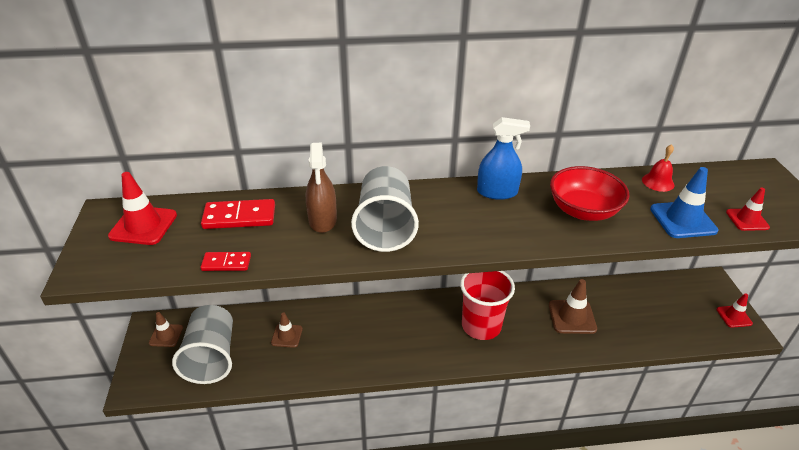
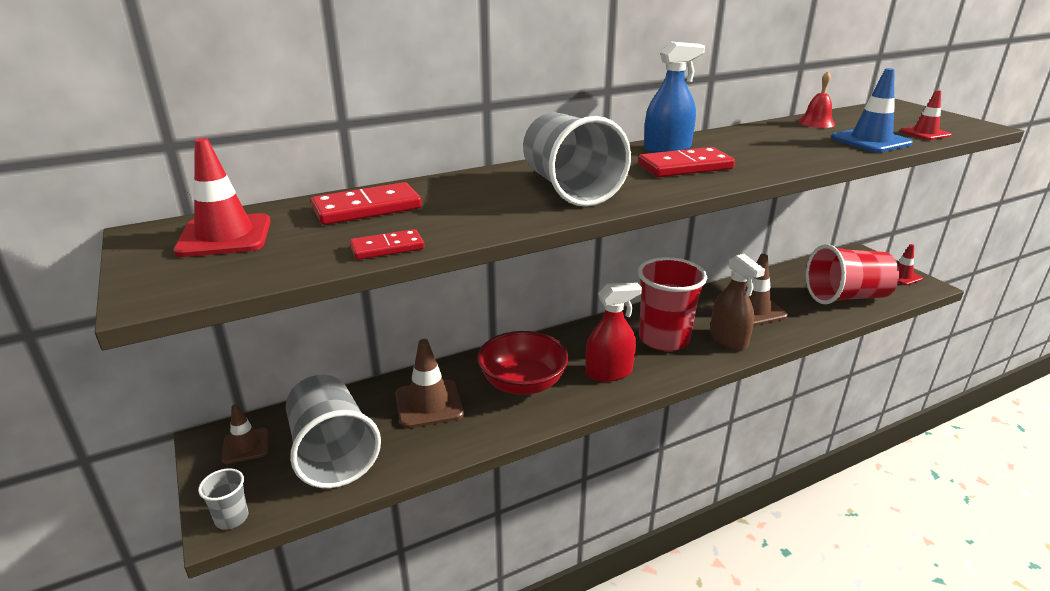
camera: 20 degrees left, 10 degrees down
(138, 386) = (232, 518): none -> grey cup
(287, 336) = (429, 404): brown traffic cone -> brown traffic cone, size x1.59
(322, 220) = (484, 195): brown spray bottle -> brown spray bottle (728, 339)
(421, 345) = (609, 372): none -> red spray bottle
(491, 220) = (685, 167): none -> red domino
(583, 210) = (770, 148): red bowl -> red bowl (523, 383)
(663, 325) = (846, 297): none -> red cup

